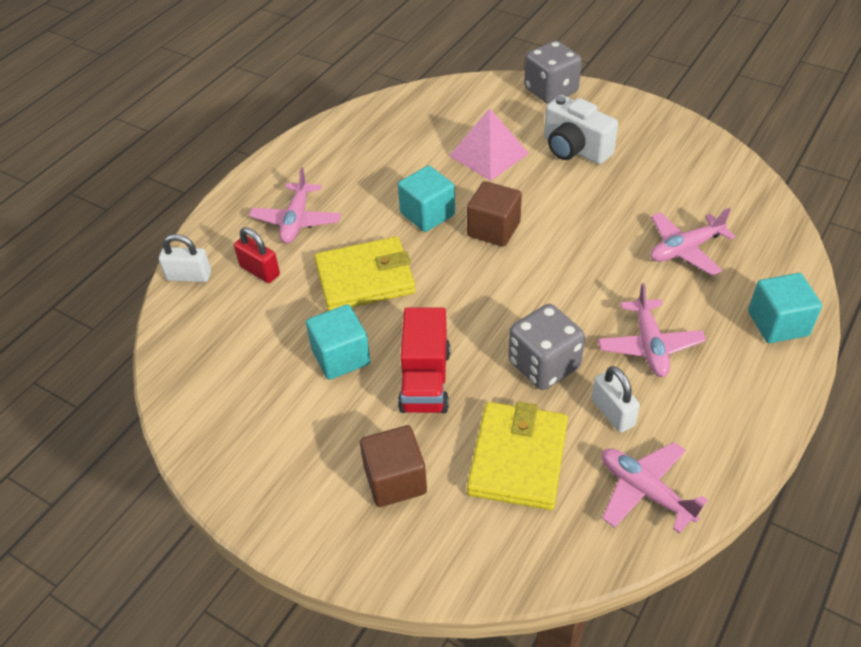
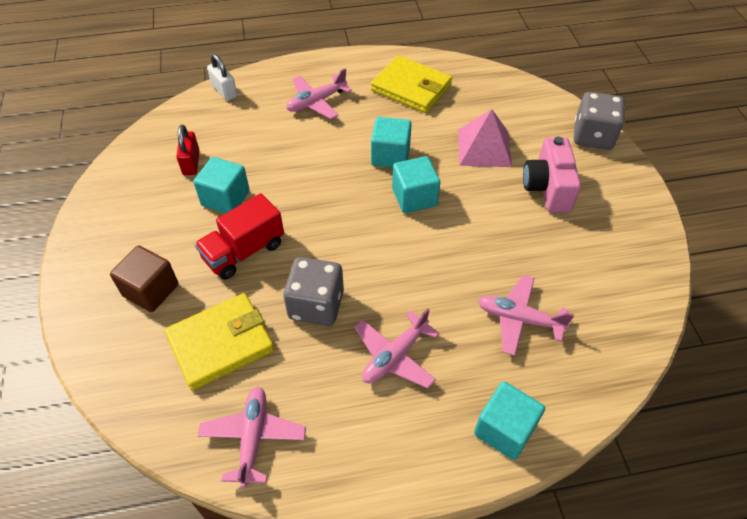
camera: 45 degrees right, 5 degrees up
(260, 271) = (258, 116): red padlock -> red padlock (191, 163)
(365, 278) = (301, 165): yellow wallet -> yellow wallet (411, 88)
(493, 229) = (414, 197): brown cube -> turquoise cube
(574, 149) = (547, 188): white camera -> pink camera
(612, 412) = (309, 373): white padlock -> none

